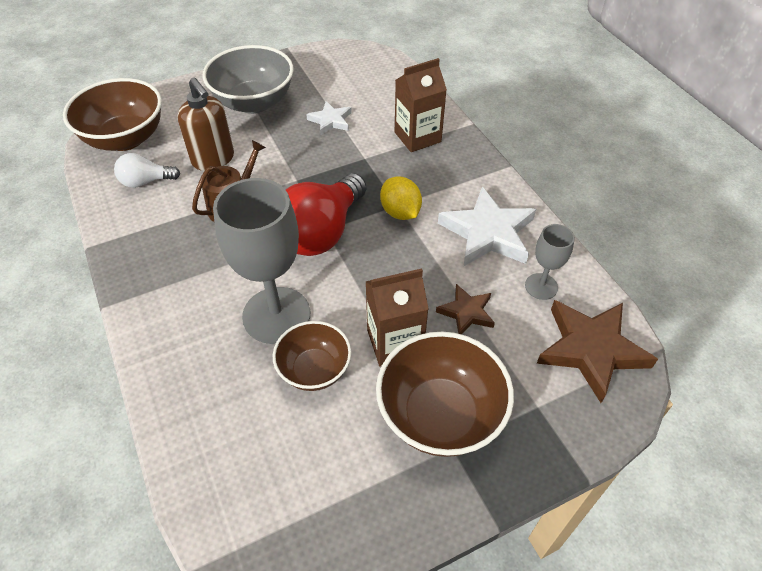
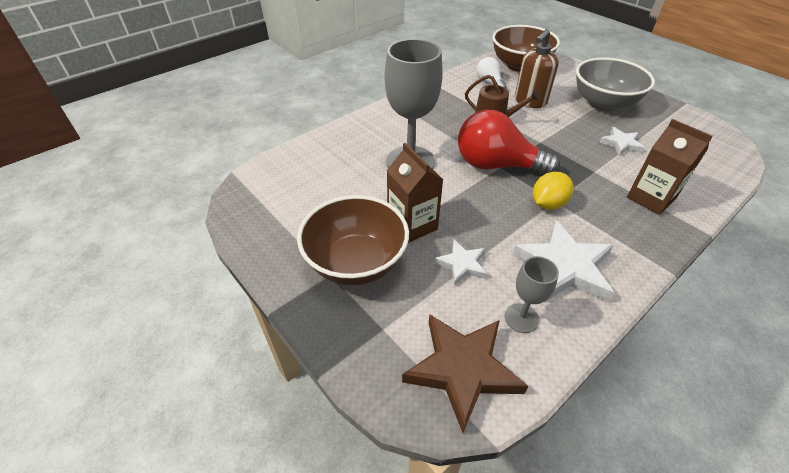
camera: 75 degrees right, 5 degrees down
(314, 370) = (373, 189): brown bowl -> none
(466, 312) = (462, 264): brown star -> white star

